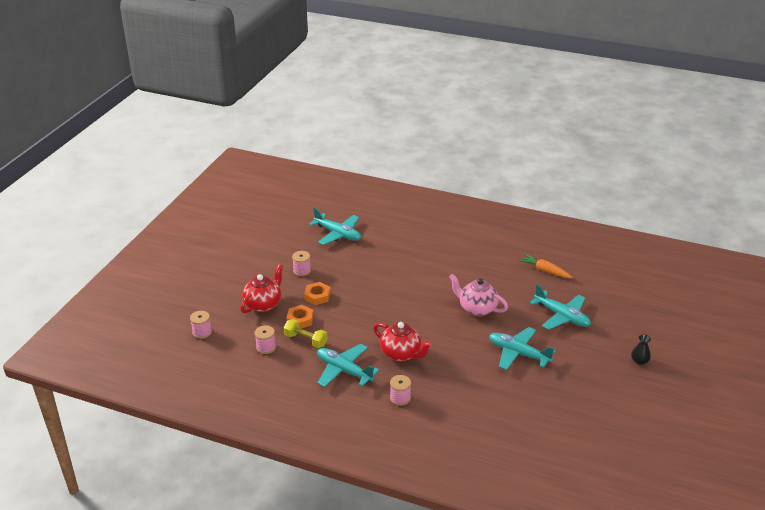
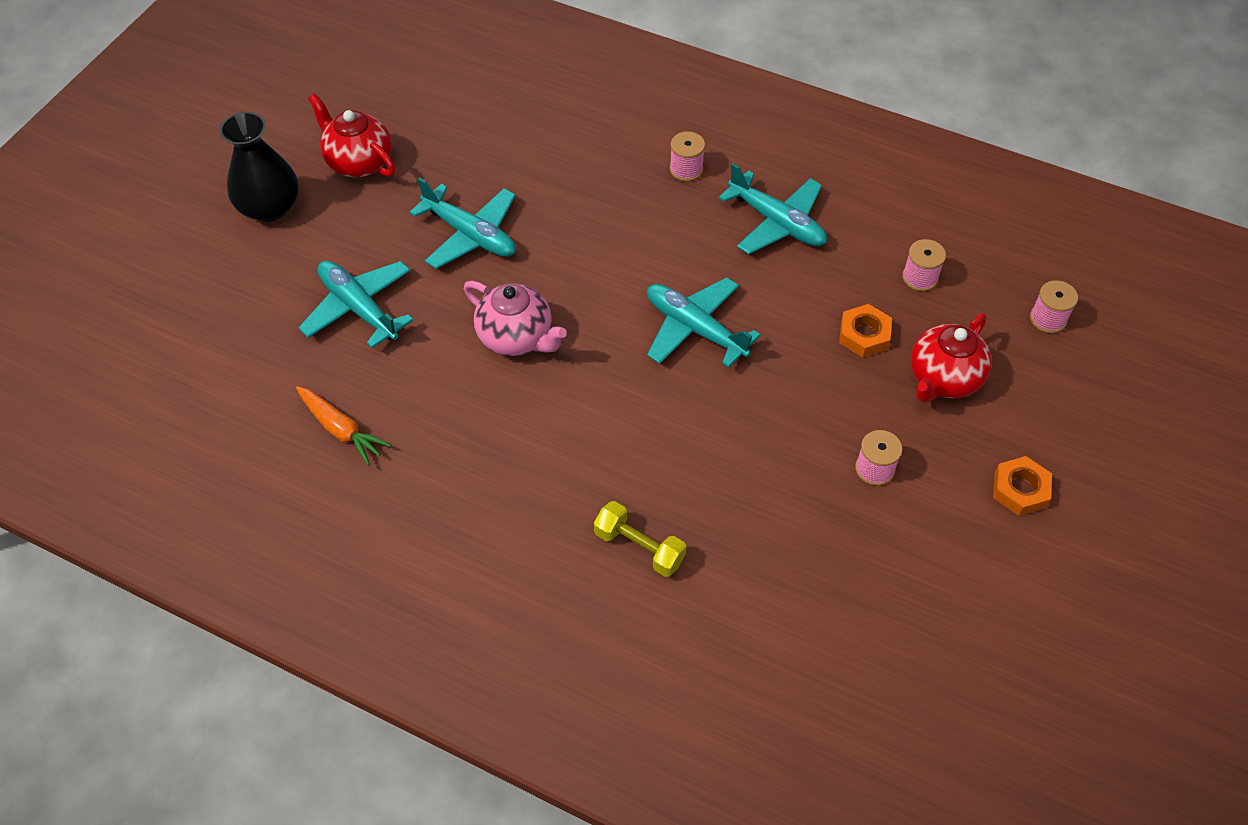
camera: 175 degrees left, 20 degrees up
(305, 340) = (849, 288): yellow dumbbell -> yellow dumbbell (639, 547)
(317, 296) = (835, 392): orange nut -> orange nut (1020, 490)
(338, 234) = (798, 592): turquoise plane -> turquoise plane (695, 329)
(401, 354) = (676, 248): red teapot -> red teapot (358, 162)
(639, 361) = (269, 207): black vase -> black vase, size x2.08

